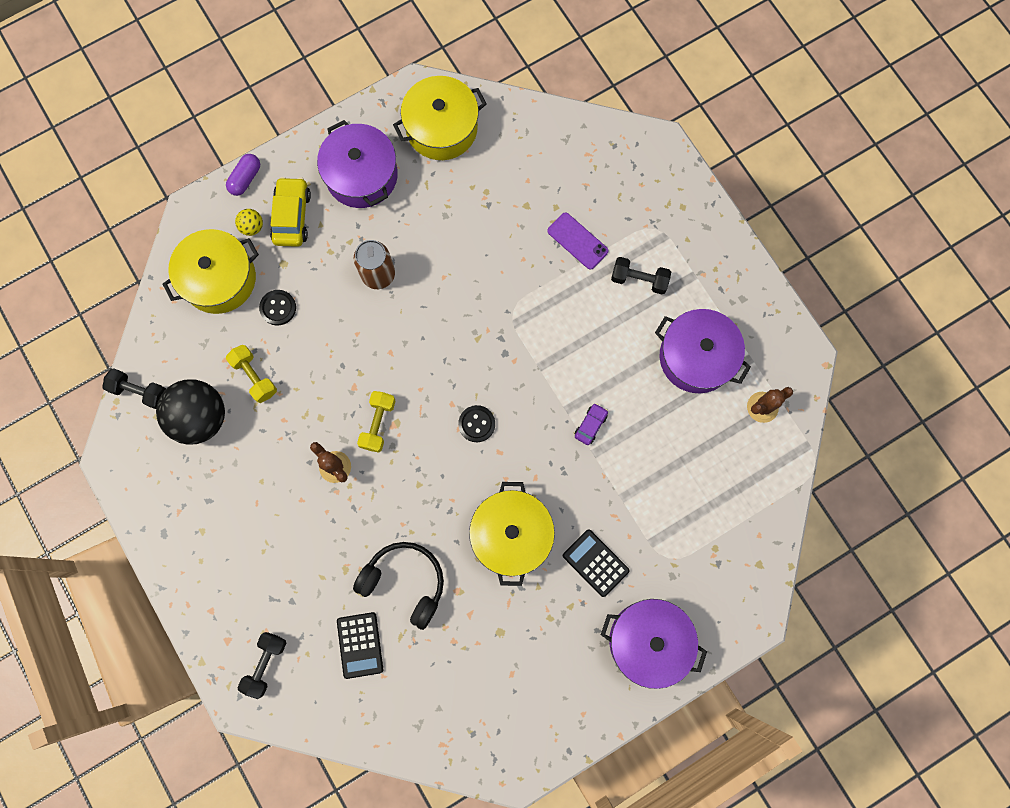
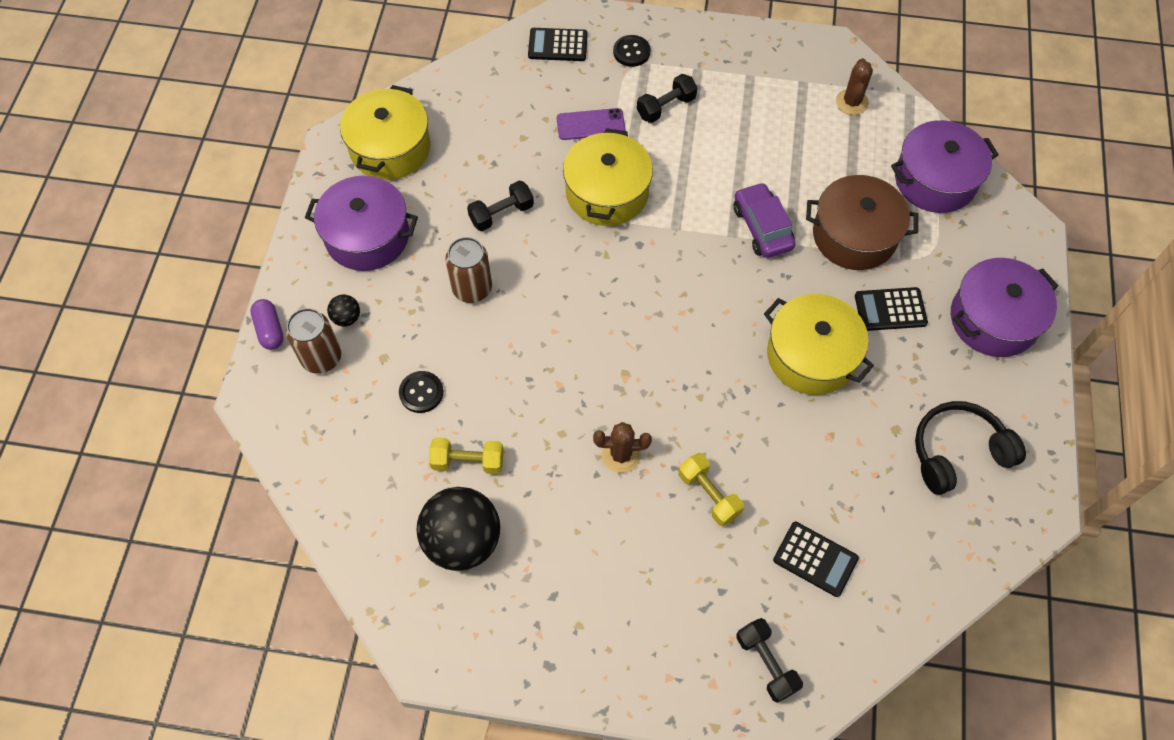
camera: 50 degrees left, 15 degrees down
(139, 391) = (381, 580): black dumbbell -> black dumbbell (501, 214)
(219, 279) = (342, 422): yellow pot -> yellow pot (607, 192)
(252, 227) = (321, 358): yellow ball -> brown can
(292, 216) = (346, 318): yellow car -> black ball
(378, 424) = (612, 389): yellow dumbbell -> yellow dumbbell (708, 495)
(404, 582) = (784, 475): black headphones -> black headphones (958, 452)
(476, 424) = (684, 310): black button -> black button (631, 52)
(590, 425) = (762, 227): purple car -> purple car, size x1.78
(628, 161) = (558, 45): none -> black calculator
(639, 494) = (854, 235): none -> brown pot
(696, 357) = (769, 115): purple pot -> purple pot (935, 180)

